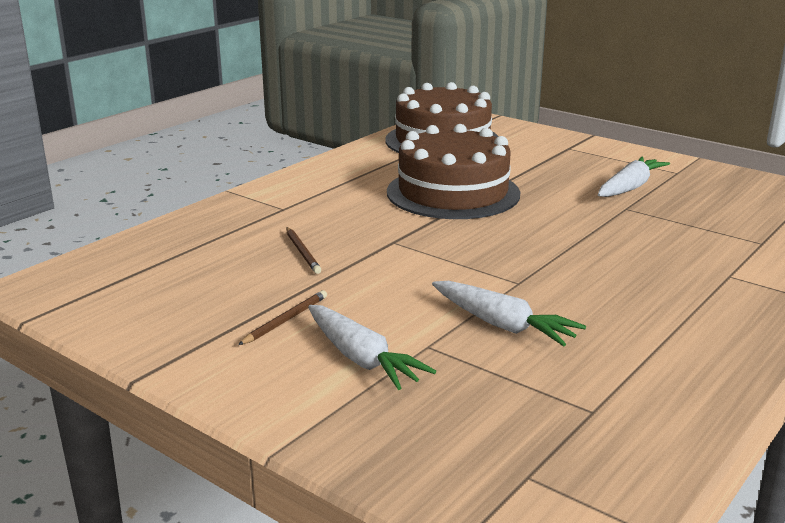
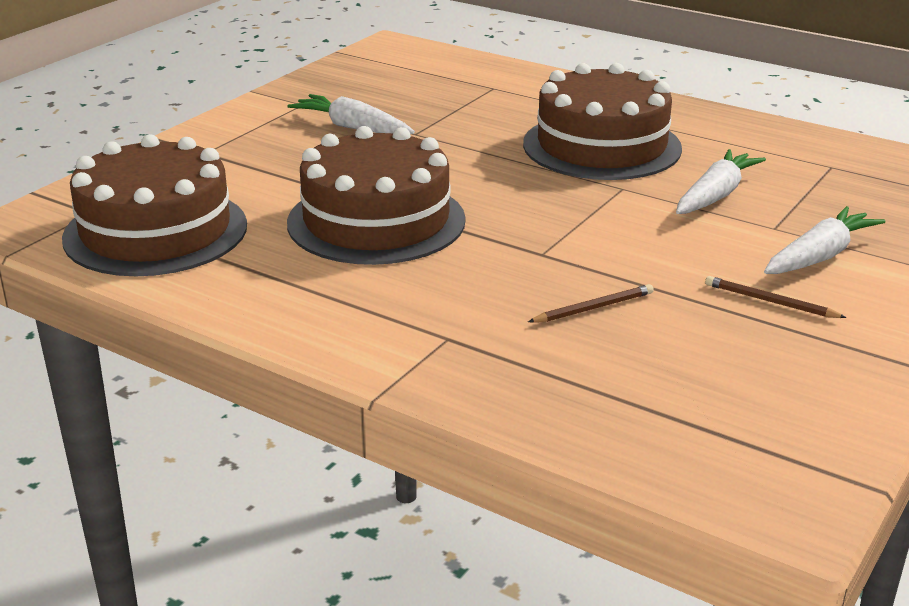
camera: 95 degrees left, 5 degrees up
(618, 281) = (602, 146): none -> brown cake

